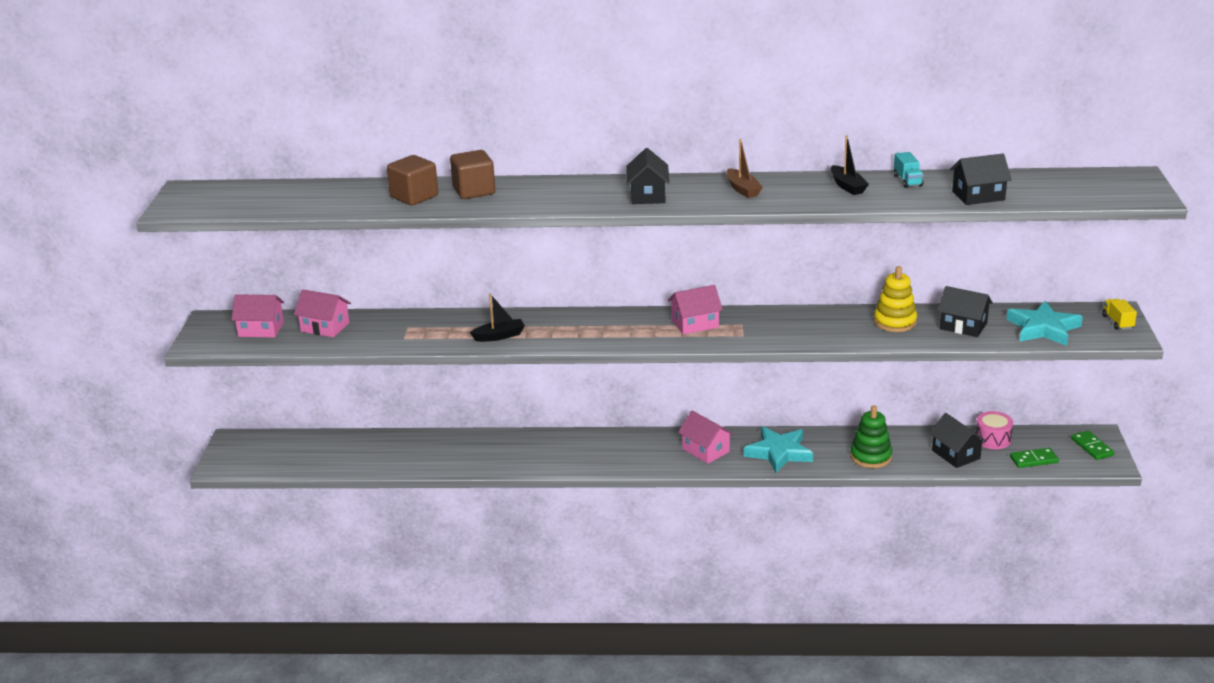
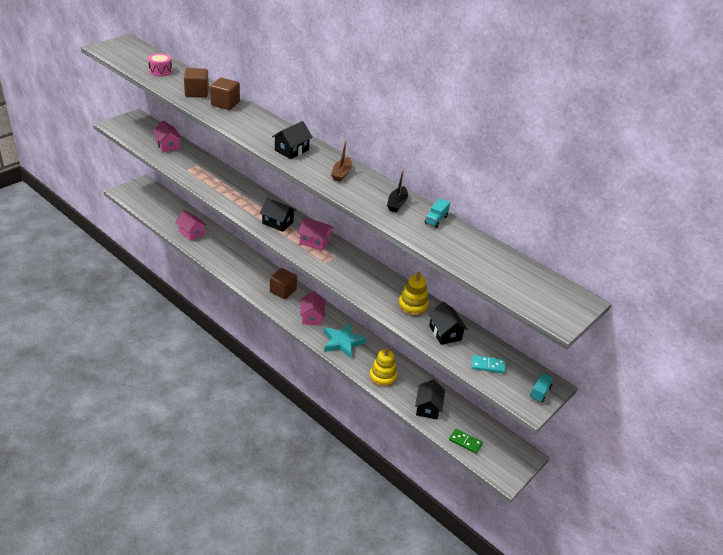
camera: 35 degrees right, 10 degrees up
(261, 329) = (145, 132): pink house -> pink house (191, 232)
(499, 336) = (223, 193): black boat -> none
(629, 446) = (283, 291): none -> brown cube
(870, 457) = (382, 377): green stacking toy -> yellow stacking toy
(978, 196) = (455, 253): black house -> black house (277, 223)
(992, 439) = (462, 414): pink drum -> pink drum (160, 71)
(1043, 328) = (488, 365): turquoise star -> turquoise domino
(1092, 447) = (511, 459): green domino -> none
(1117, 322) = (540, 392): yellow truck -> turquoise truck

